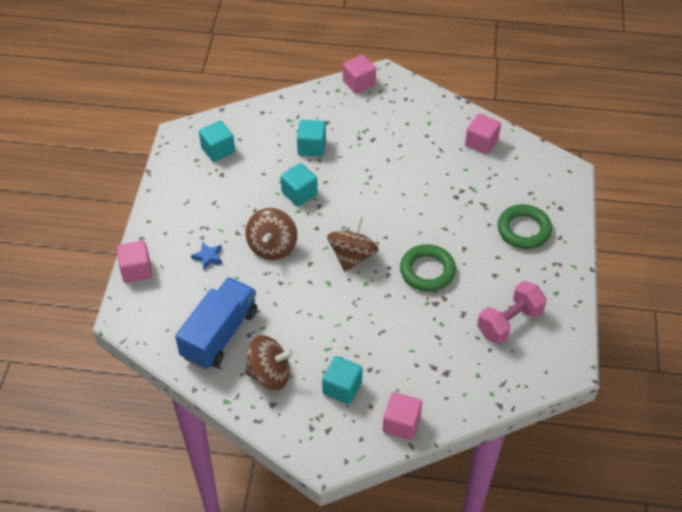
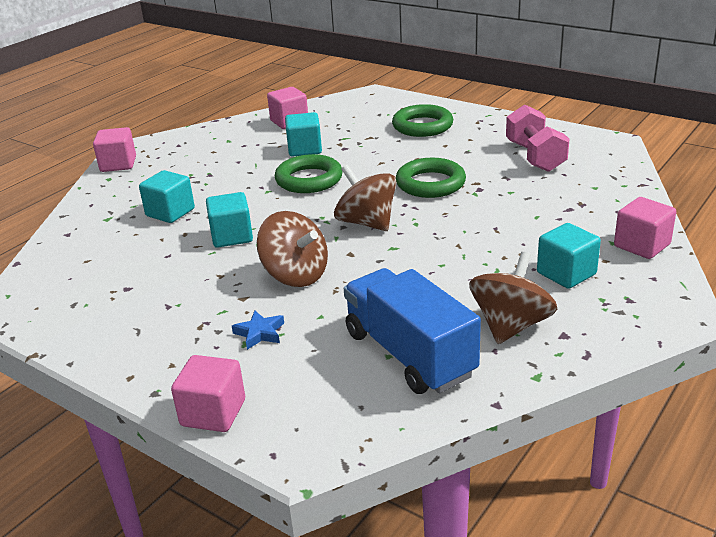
camera: 60 degrees left, 20 degrees down
(218, 150) = (82, 281): turquoise cube -> turquoise cube (305, 149)
(394, 198) = (309, 180): none -> green ring

